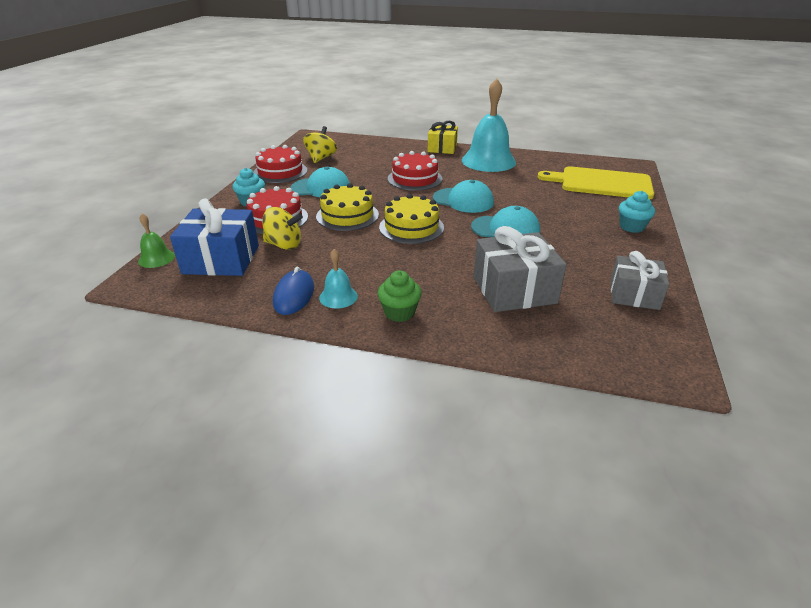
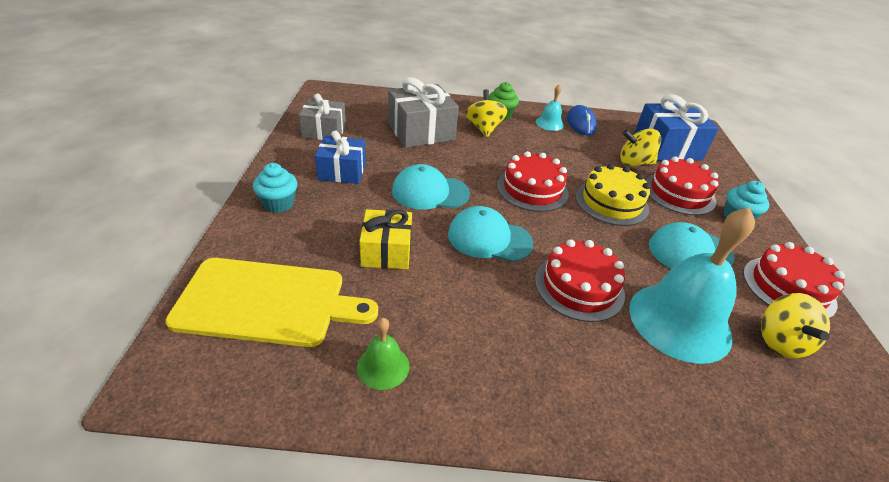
camera: 165 degrees right, 5 degrees up
(156, 258) = (717, 146): green bell -> green bell (383, 366)
(411, 227) = (532, 189): yellow cake -> red cake
(432, 292) = (484, 128): none -> yellow spinning top
(442, 148) = (587, 425): yellow gift -> yellow gift (386, 251)
(488, 161) = (472, 368): turquoise bell -> turquoise bell (679, 321)
(591, 249) = (342, 171): none -> blue gift

